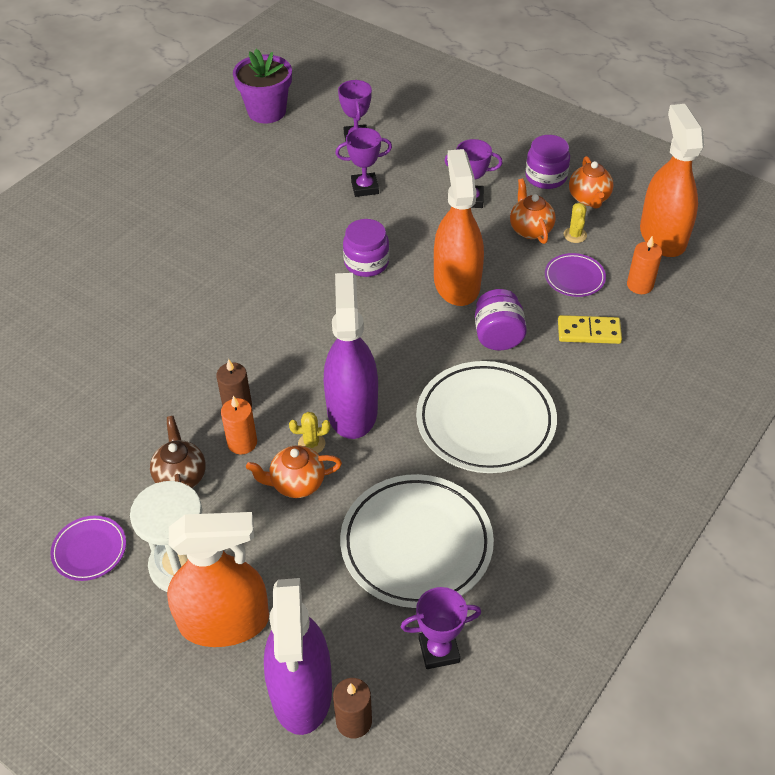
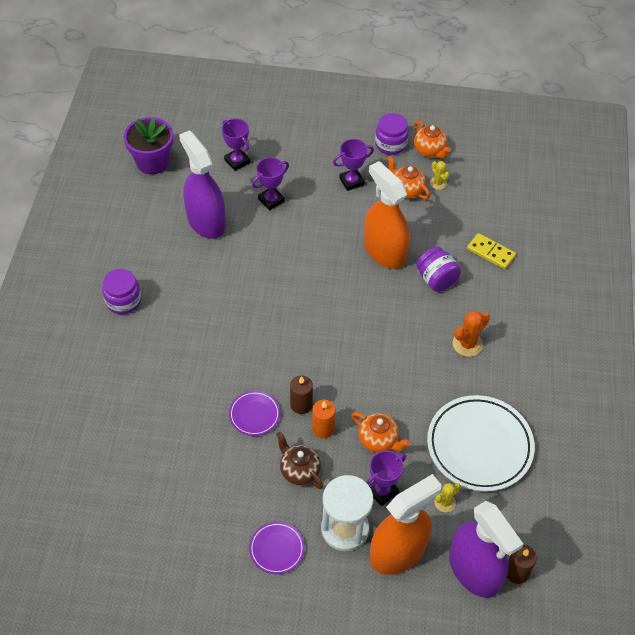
camera: 30 degrees left, 5 degrees up
(296, 483) = (378, 440): orange teapot -> orange teapot turned 105 degrees counterclockwise
(311, 444) = (369, 409): yellow cactus -> yellow cactus (445, 502)
(352, 410) = (378, 373): purple spray bottle -> purple spray bottle (206, 221)
(366, 263) = (313, 260): purple jar -> purple jar (123, 301)
(439, 650) = (536, 506): purple trophy -> purple trophy (382, 491)
(485, 421) = (467, 344): white plate -> orange cactus
(574, 278) = (457, 216): purple plate -> purple plate (254, 415)
(589, 332) = (491, 252): yellow domino -> yellow domino turned 60 degrees clockwise
(640, 285) = (501, 205): orange candle -> none
(662, 236) = (493, 162): orange spray bottle -> none

